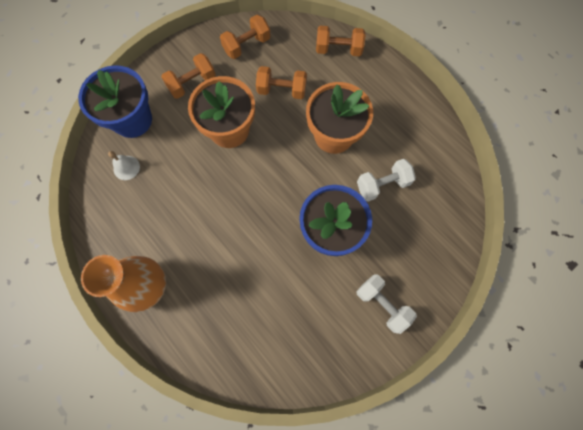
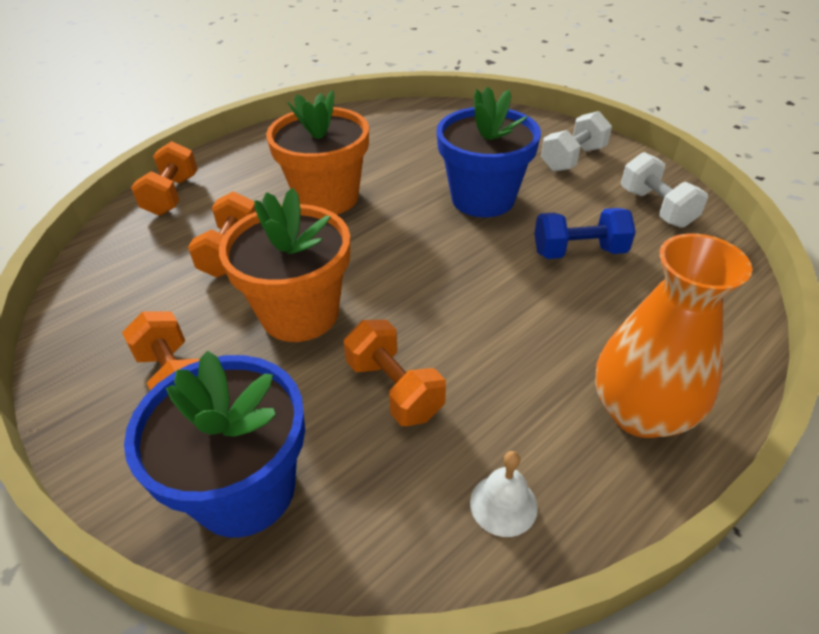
camera: 90 degrees left, 30 degrees down
(126, 167) = (375, 486): white bell -> white bell (503, 504)
(247, 45) = (114, 300): orange dumbbell -> orange dumbbell (394, 389)
(270, 283) = (579, 252): none -> blue dumbbell
(382, 184) = (408, 158): white dumbbell -> white dumbbell (656, 208)

